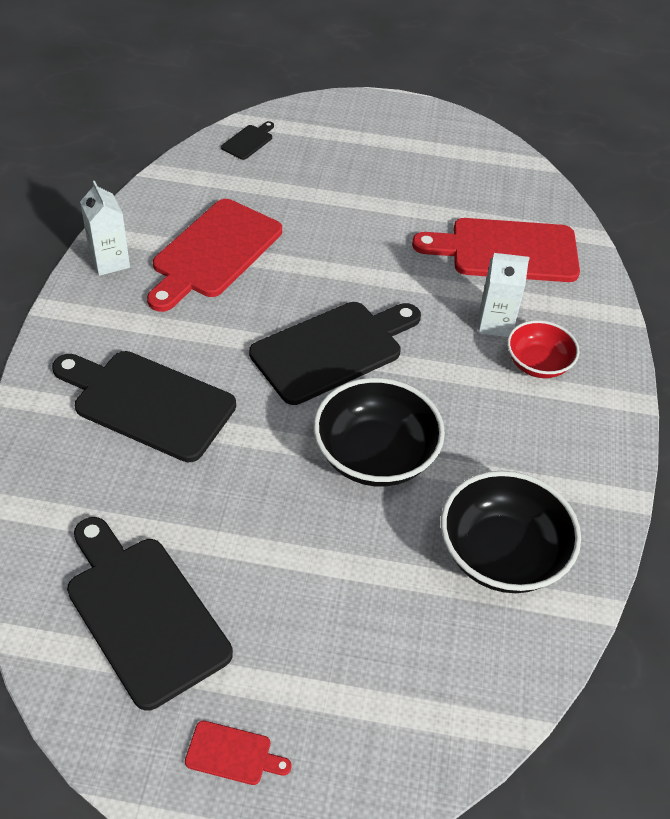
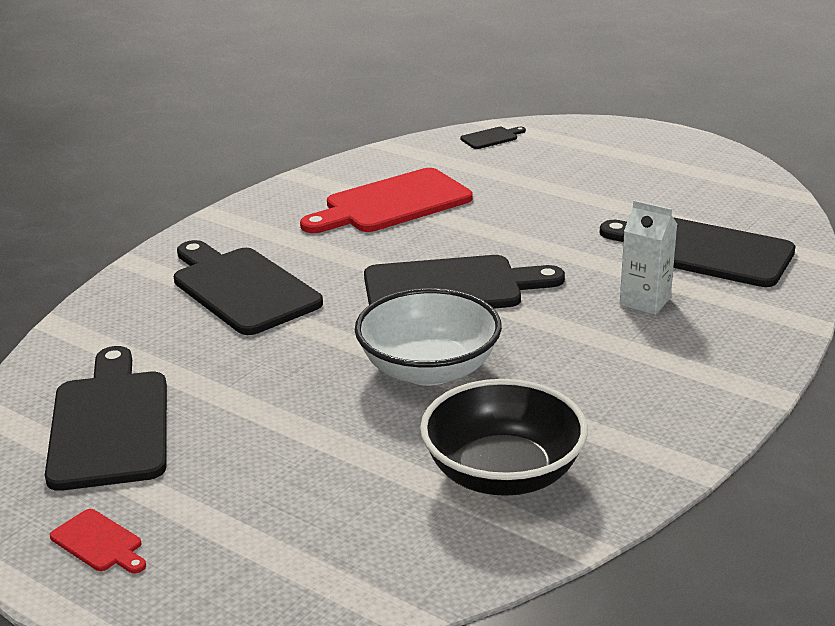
camera: 30 degrees right, 20 degrees down
(109, 261) = (291, 194): white carton -> none
(375, 455) = (429, 369): black bowl -> white bowl
(506, 250) = (704, 251): red cutting board -> black cutting board
(538, 363) = (670, 340): red bowl -> none

